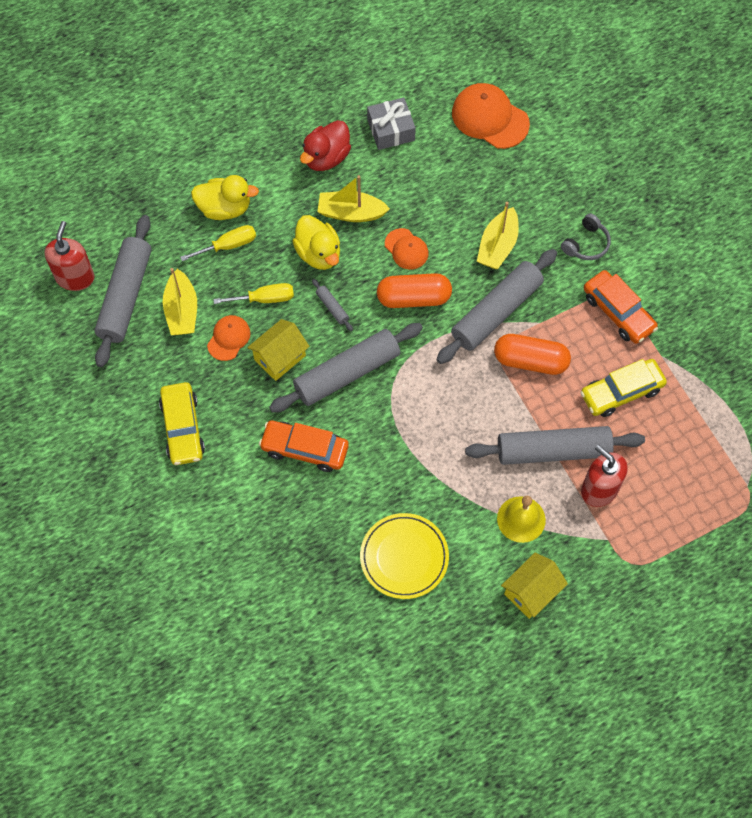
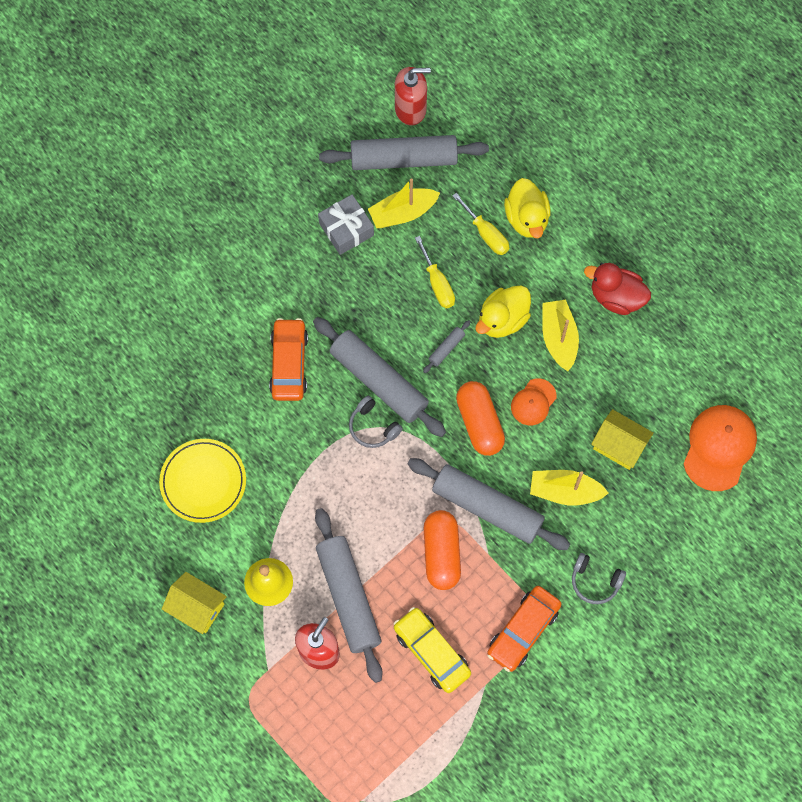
camera: 75 degrees right, 5 degrees up
(182, 428) = (282, 250): yellow car -> none
(228, 338) = (385, 263): orange cap -> none
(280, 357) = (378, 315): yellow house -> yellow house (619, 446)
(391, 130) = (670, 351): grey gift -> grey gift (346, 229)
(391, 389) = (373, 427): none -> grey headphones

